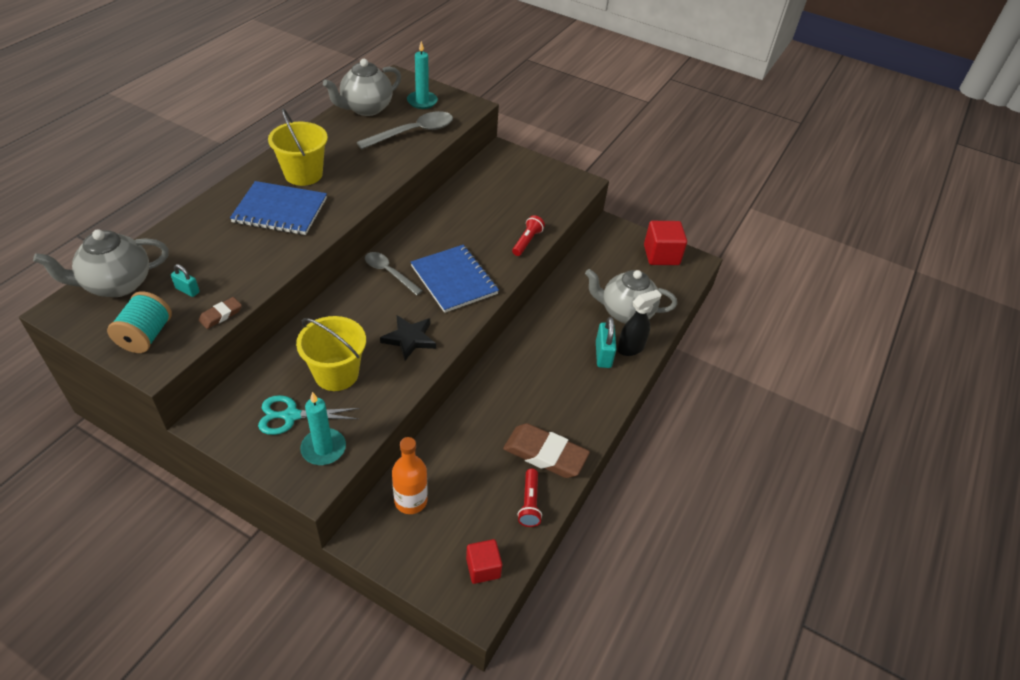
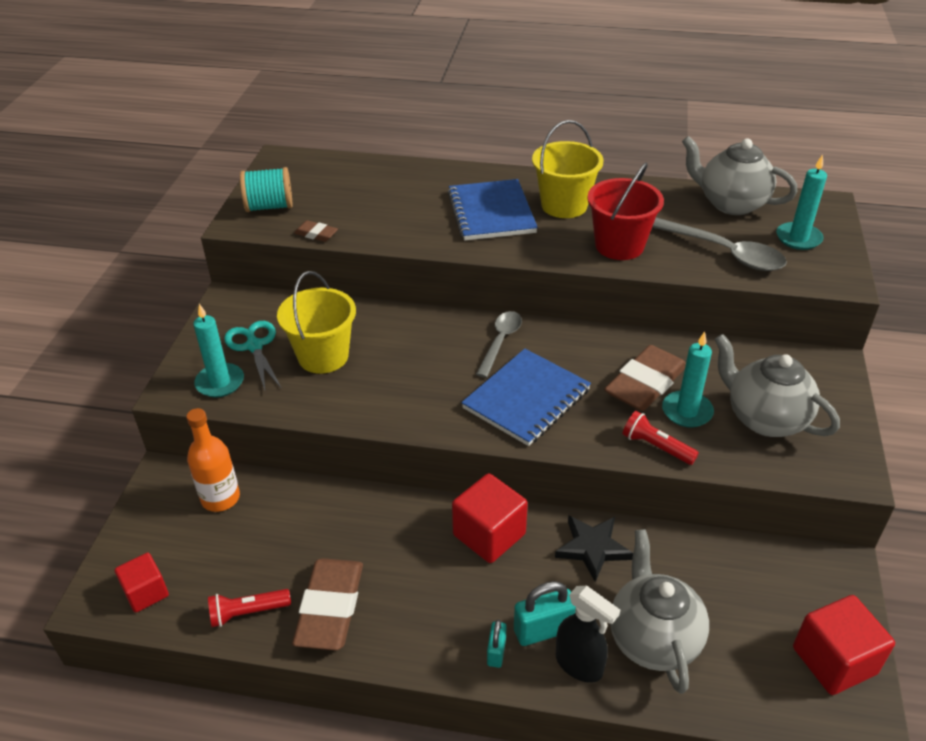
camera: 75 degrees right, 5 degrees down
(116, 285) = (324, 169): grey teapot -> grey teapot (764, 418)
(187, 290) = (338, 205): turquoise padlock -> turquoise padlock (496, 652)
(372, 168) = (619, 245): none -> red bucket
(409, 339) = (403, 393): black star -> black star (592, 548)
(473, 224) = (645, 383): none -> brown eraser
(506, 218) = (687, 411): none -> turquoise candle
(523, 355) = (489, 534): none -> red cube
(527, 241) = (656, 447): red flashlight -> red flashlight turned 150 degrees counterclockwise

